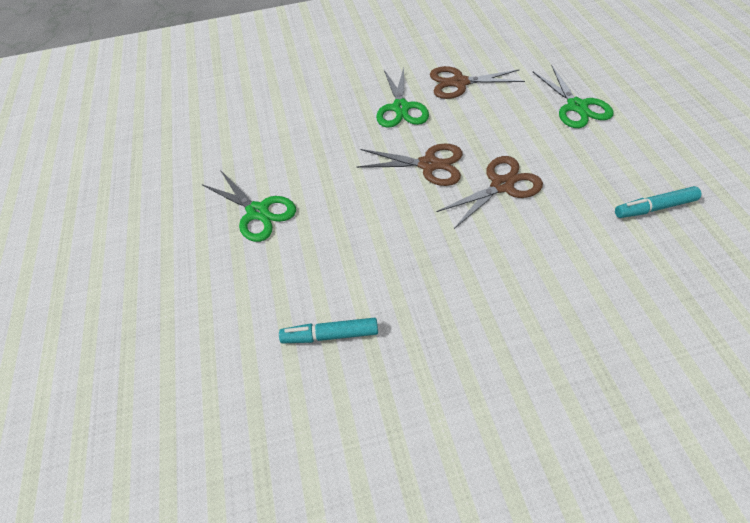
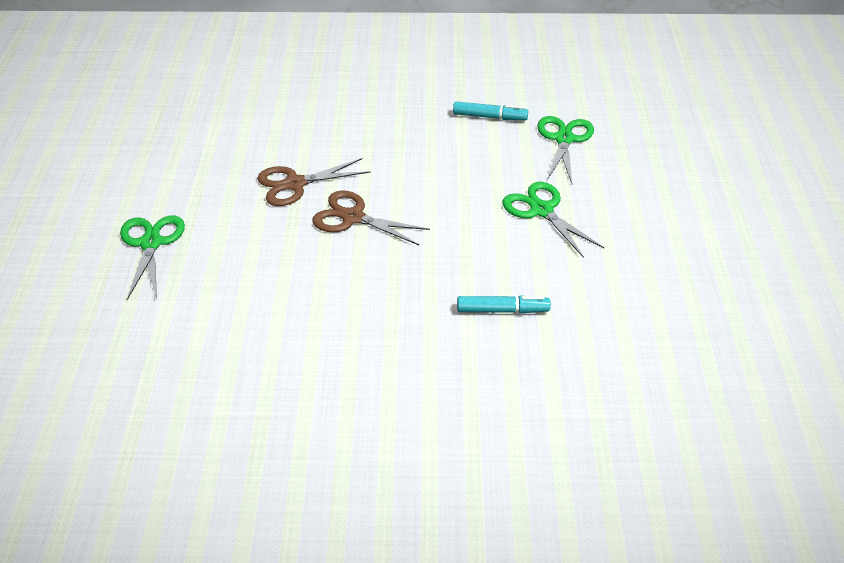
camera: 170 degrees left, 10 degrees down
(401, 108) = (349, 291): green scissors -> green scissors (564, 139)
(459, 83) = (256, 309): brown scissors -> none
(654, 208) = (183, 141): turquoise marker -> turquoise marker (502, 310)

